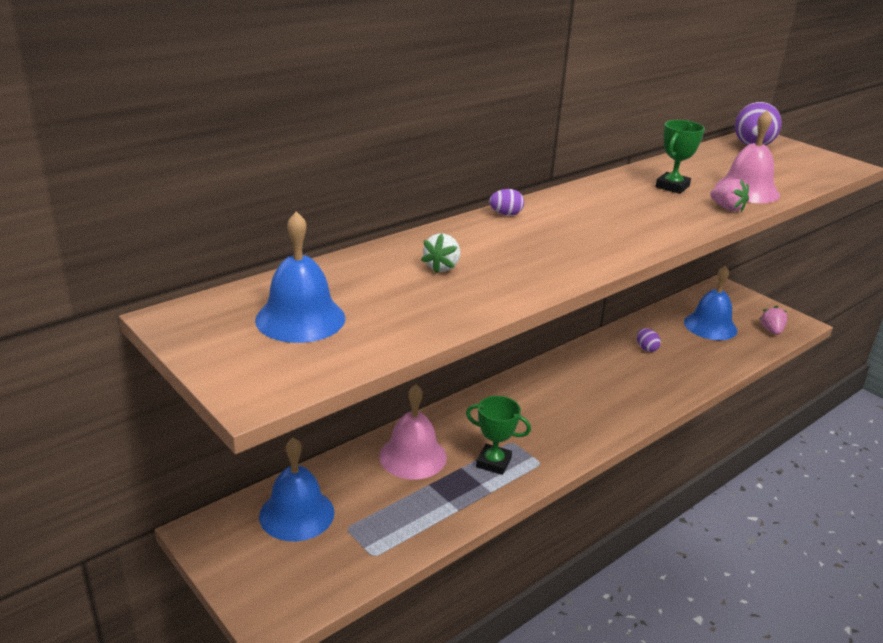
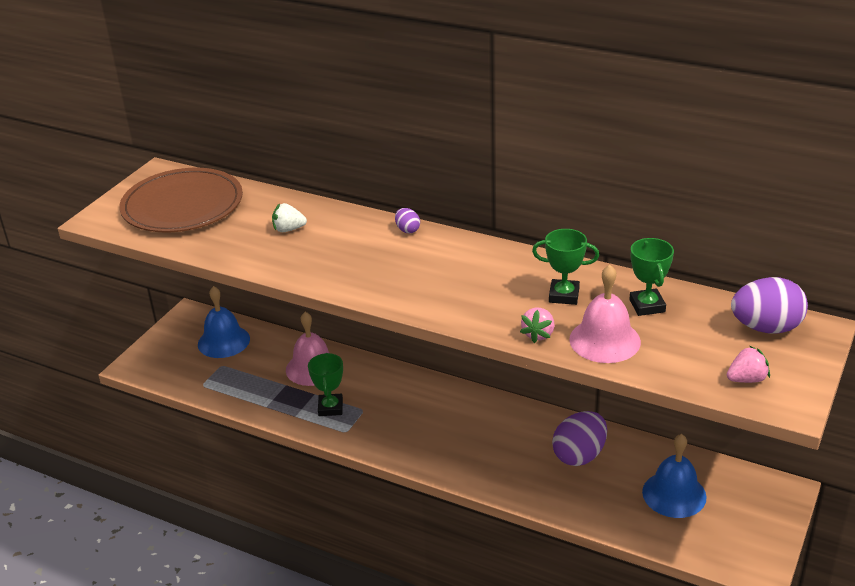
camera: 70 degrees right, 5 degrees up
(300, 318) = (182, 205): blue bell -> brown plate
(646, 348) = (579, 455): purple egg -> purple egg, size x2.08
(704, 167) = (647, 306): none -> green trophy
(771, 331) = (713, 546): pink strawberry -> pink strawberry (746, 379)

